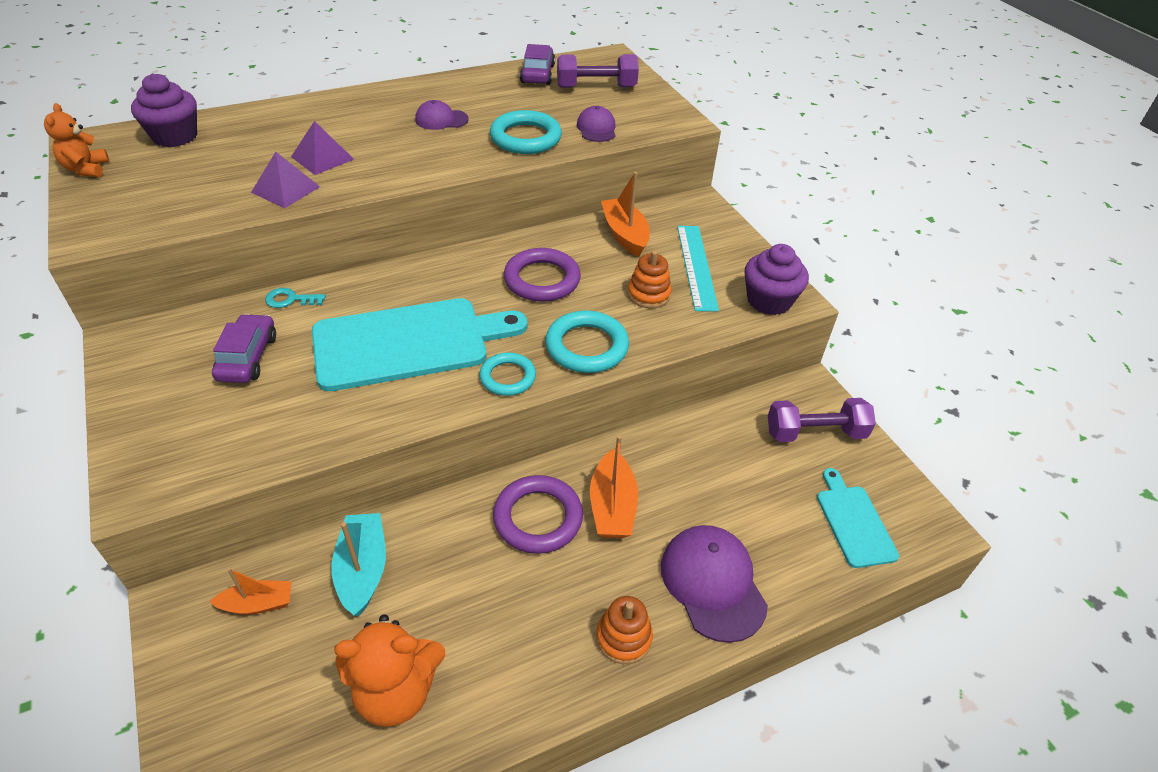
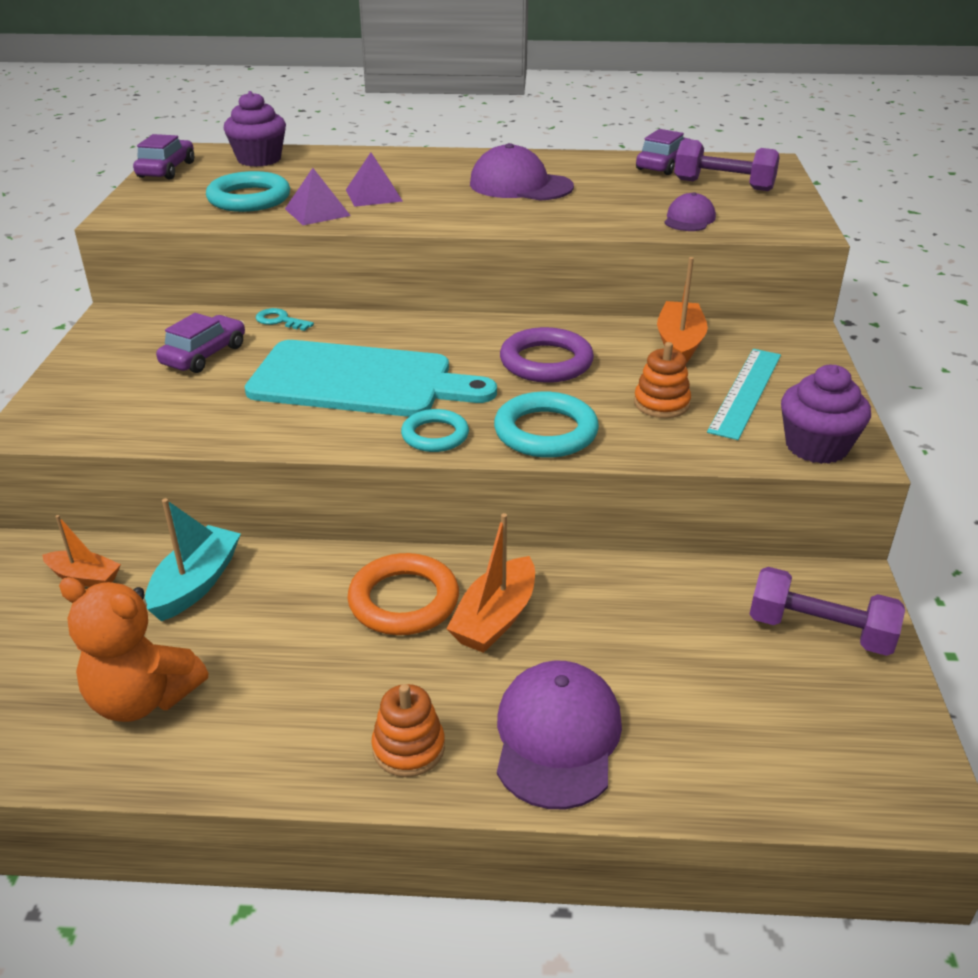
camera: 30 degrees right, 10 degrees down
(86, 169) = (166, 170): orange teddy bear -> purple car
(441, 119) = (520, 185): purple cap -> purple cap, size x1.75
(525, 138) = (598, 214): turquoise ring -> turquoise ring (249, 199)
(538, 518) = (404, 600): purple ring -> orange ring
(853, 522) = (802, 744): turquoise cutting board -> none

